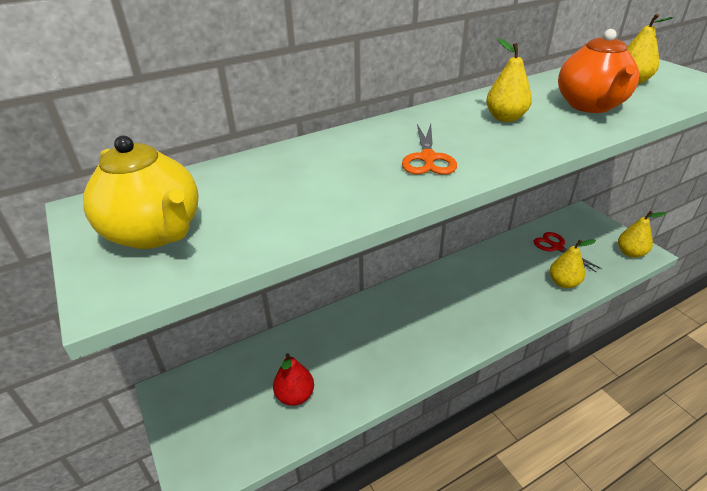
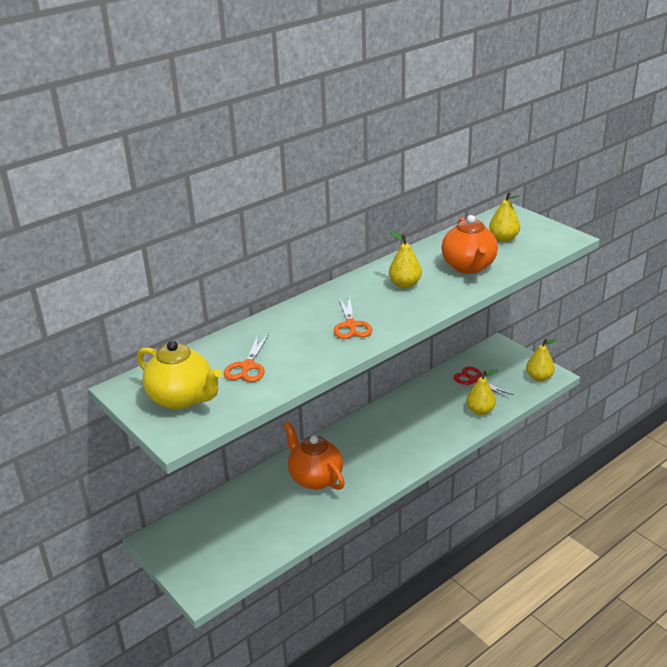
camera: 10 degrees left, 5 degrees down
(269, 197) = (248, 366): none -> orange scissors
(295, 395) = (264, 527): red pear -> none
(366, 339) = (315, 478): none -> orange teapot

